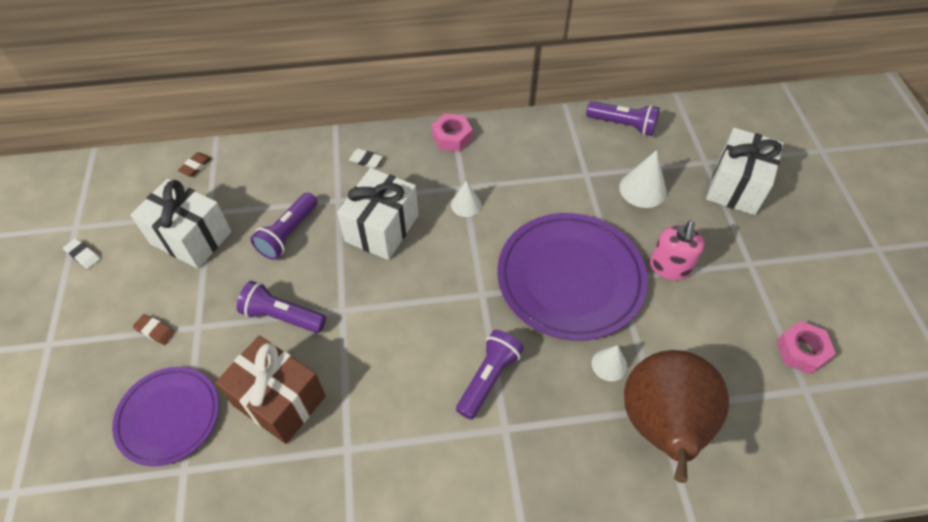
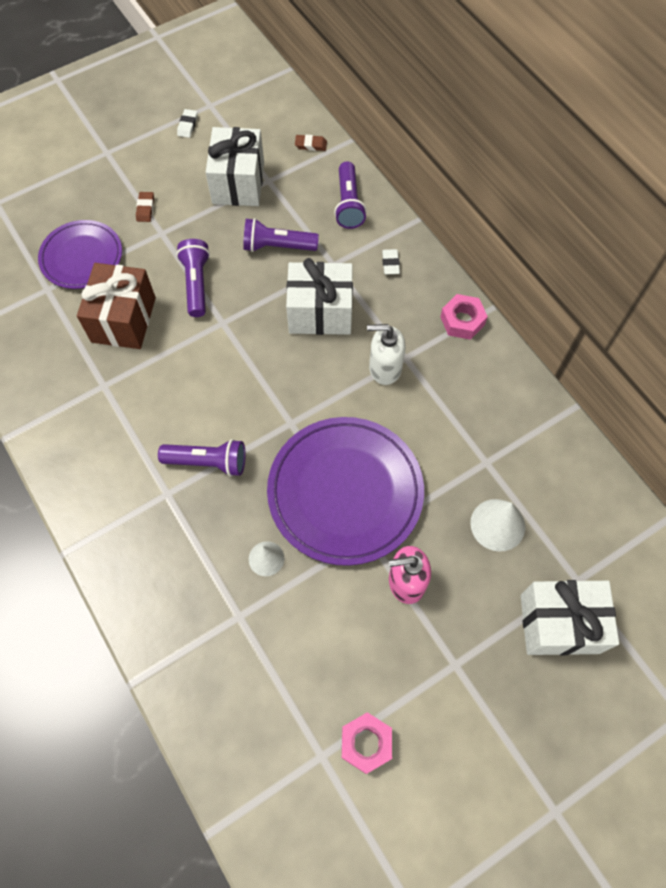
camera: 65 degrees right, 10 degrees up
(466, 204) = (384, 368): white cone -> white soap dispenser
(623, 125) = (581, 475): purple flashlight -> purple flashlight (348, 204)
(662, 426) = (222, 625): brown pear -> none

